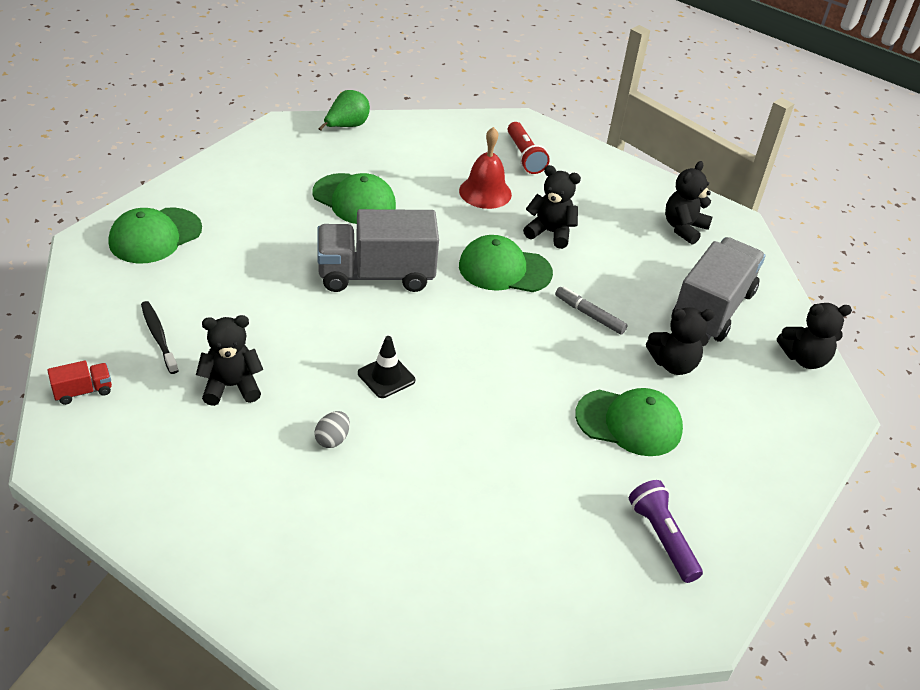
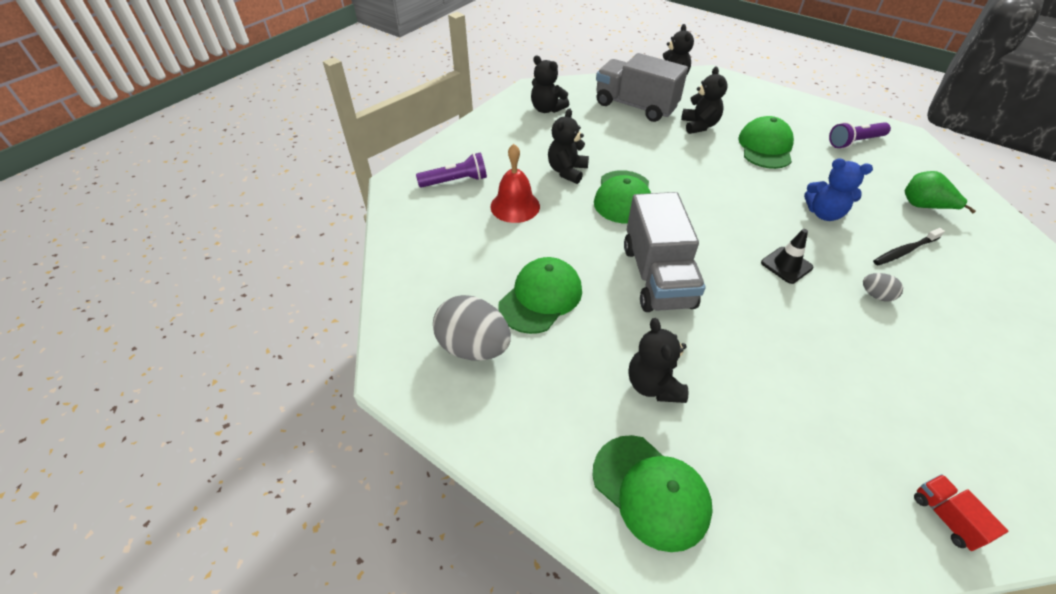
camera: 85 degrees left, 5 degrees up
(159, 337) = (824, 452): black toothbrush -> black toothbrush (905, 251)
(231, 386) = (858, 374): black teddy bear -> black teddy bear (653, 385)
(303, 162) = (473, 347): none -> grey egg
(346, 126) = (398, 311): green pear -> green pear (924, 206)
(479, 440) = (824, 213): none -> blue teddy bear
(524, 156) = (455, 181): red flashlight -> purple flashlight
(589, 315) = (663, 157): grey marker -> none

